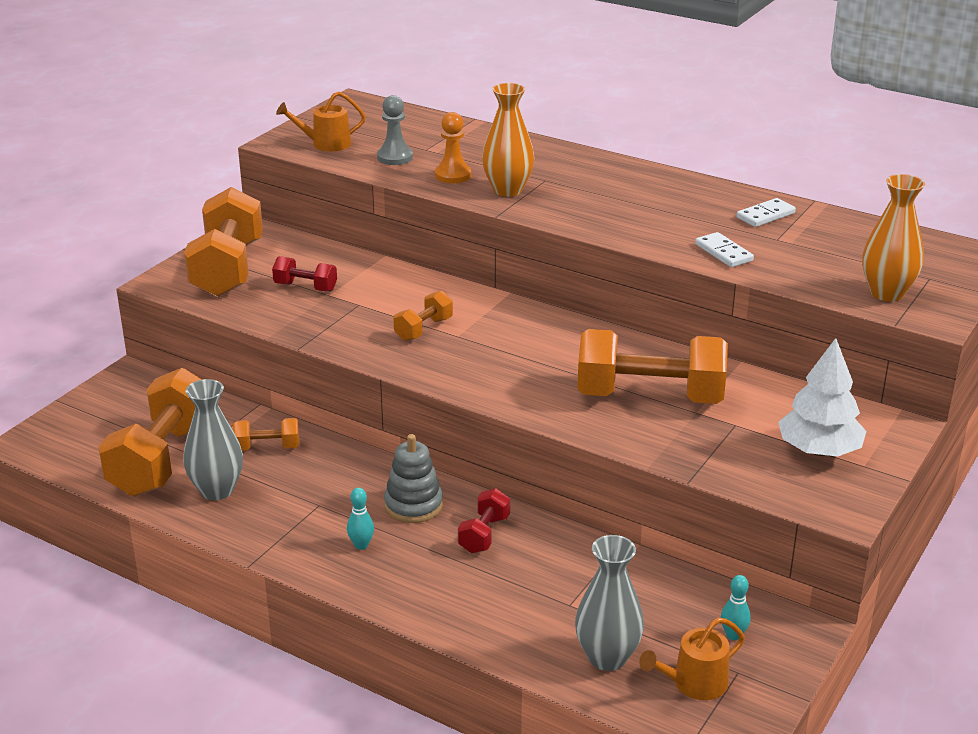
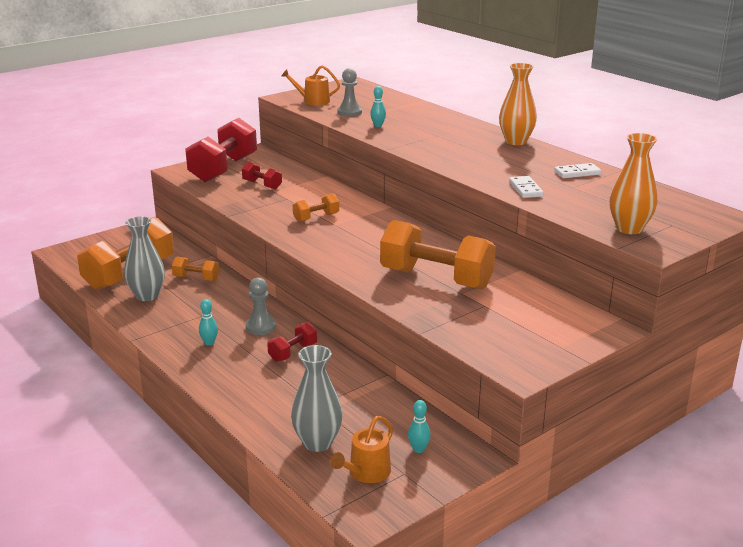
camera: 20 degrees right, 5 degrees down
(227, 269) = (223, 169): orange dumbbell -> red dumbbell
(413, 505) = (260, 327): grey stacking toy -> grey pawn
(453, 175) = (378, 125): orange pawn -> turquoise bowling pin
(507, 190) = (406, 137): orange vase -> orange vase (516, 141)
(694, 683) = (366, 473): orange watering can -> orange watering can turned 45 degrees counterclockwise
(819, 450) = (534, 332): white tree -> none

